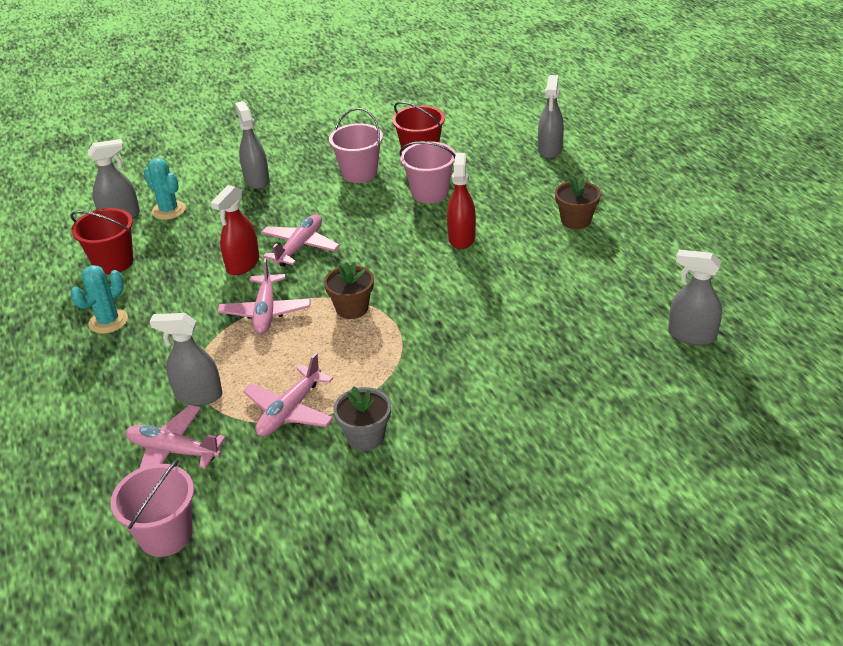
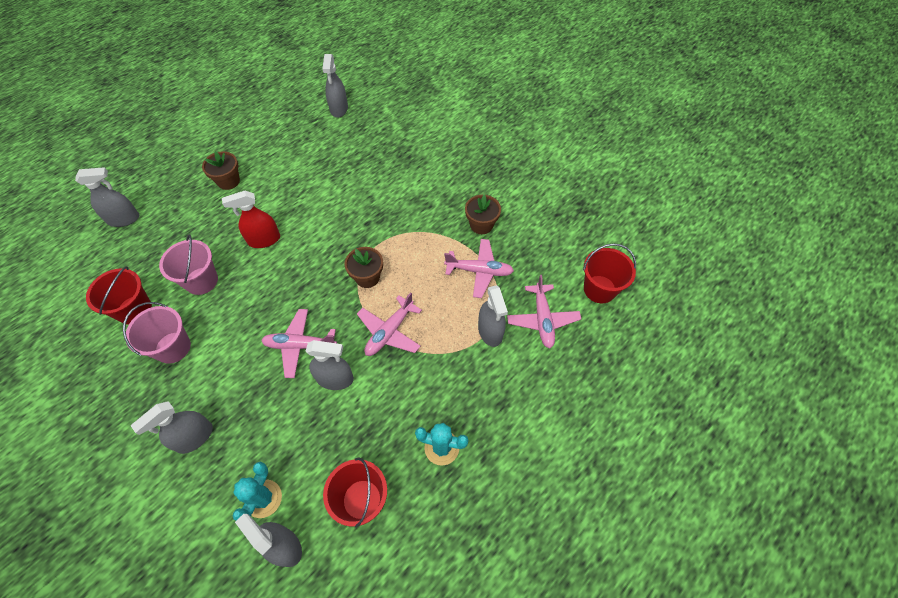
camera: 115 degrees left, 20 degrees up
(166, 535) = (599, 289): pink bucket -> red bucket
(243, 264) = (335, 379): red spray bottle -> grey spray bottle
(265, 312) = (389, 332): pink plane -> pink plane turned 150 degrees clockwise
(365, 436) = (481, 225): grey flower pot -> brown flower pot

